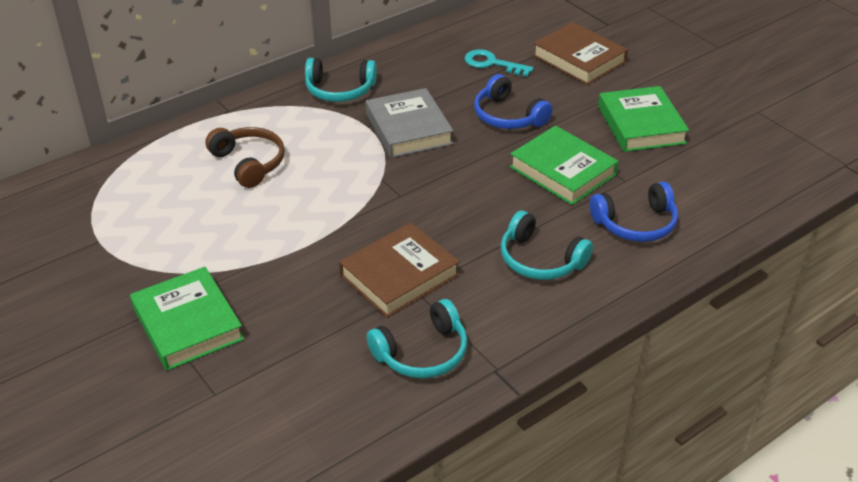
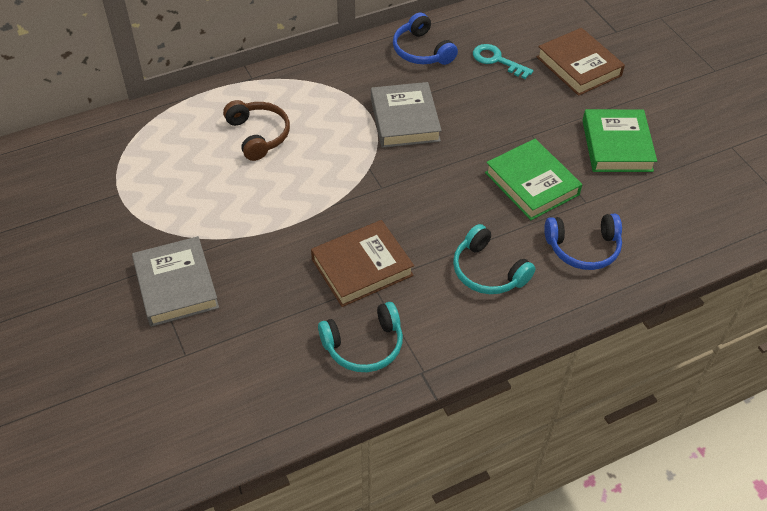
camera: 10 degrees right, 10 degrees up
(187, 324) = (176, 285): green book -> grey book
(339, 90) = (353, 70): turquoise headphones -> none
(507, 116) = (497, 119): blue headphones -> blue headphones (421, 51)

